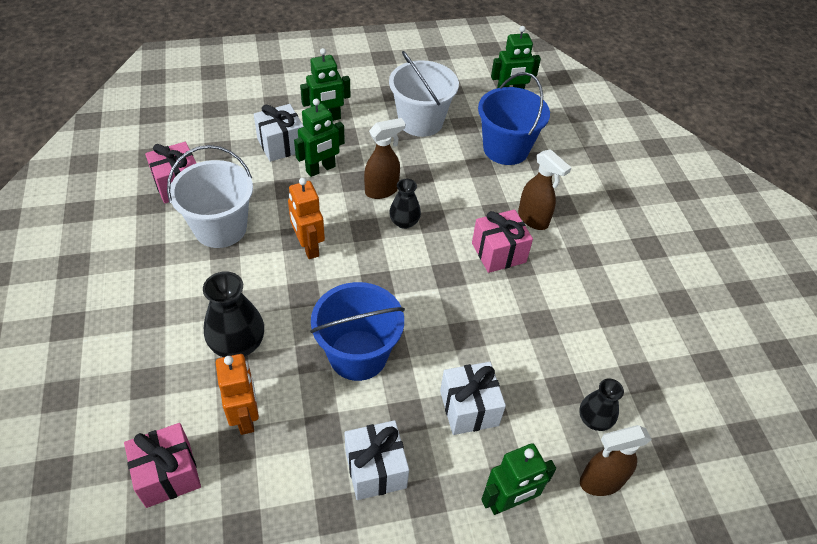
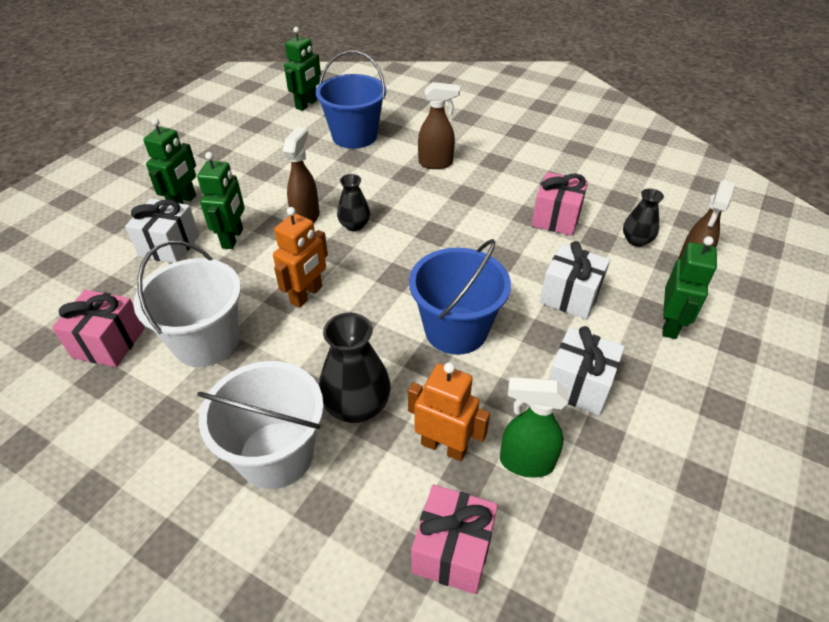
camera: 45 degrees left, 5 degrees down
(272, 475) = (525, 462): none -> green spray bottle
(308, 247) = (307, 295): orange robot -> orange robot turned 75 degrees counterclockwise
(420, 121) = (266, 157): white bucket -> white bucket (276, 454)
(498, 252) = (445, 196): pink gift -> pink gift (556, 218)

